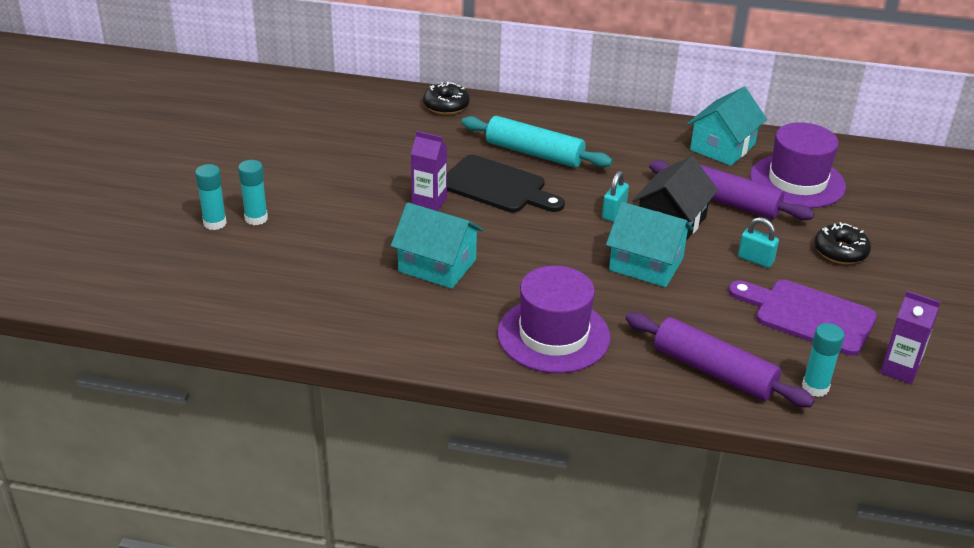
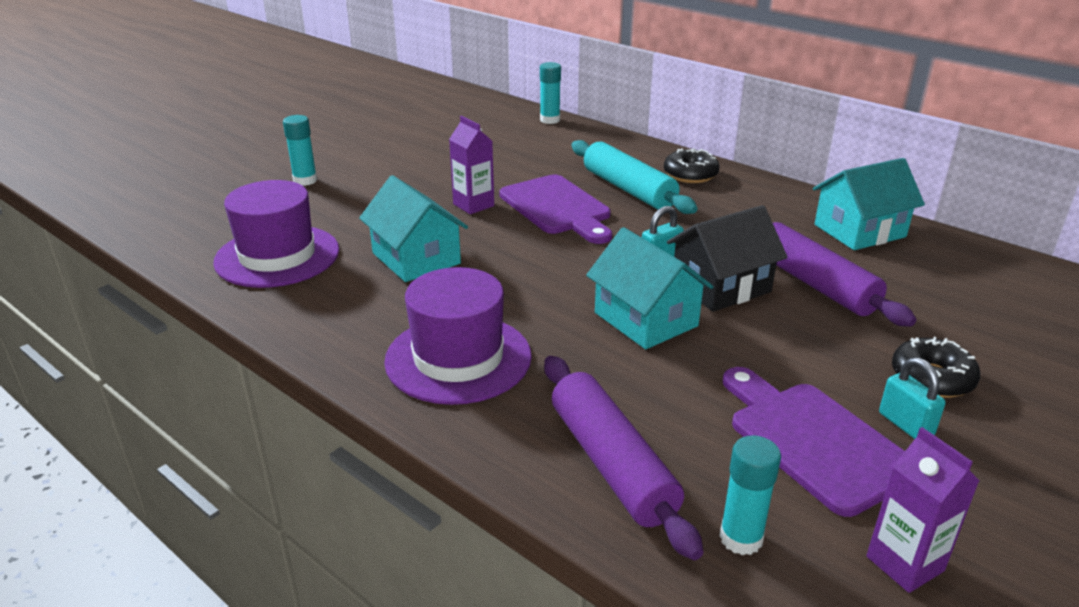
camera: 30 degrees right, 5 degrees down
(215, 223) = (267, 176): turquoise glue stick -> turquoise glue stick (550, 120)
(446, 106) = (582, 135): black donut -> black donut (690, 175)
(497, 186) = (557, 208): black cutting board -> purple cutting board
(755, 260) = (795, 354): turquoise padlock -> turquoise padlock (905, 424)
(797, 181) = (933, 286): purple hat -> purple hat (277, 256)

